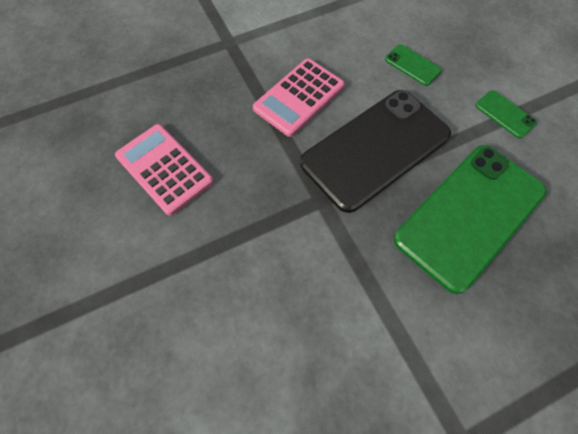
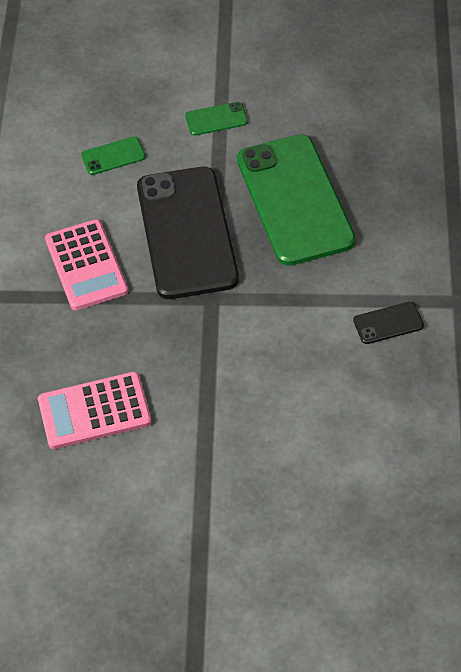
camera: 60 degrees left, 10 degrees down
(387, 375) = (388, 323): none -> black phone

